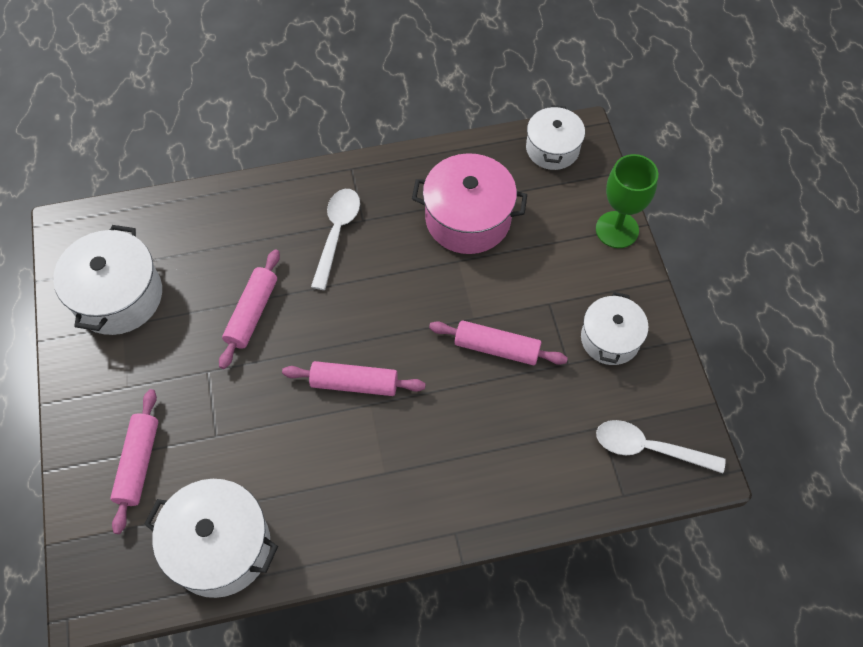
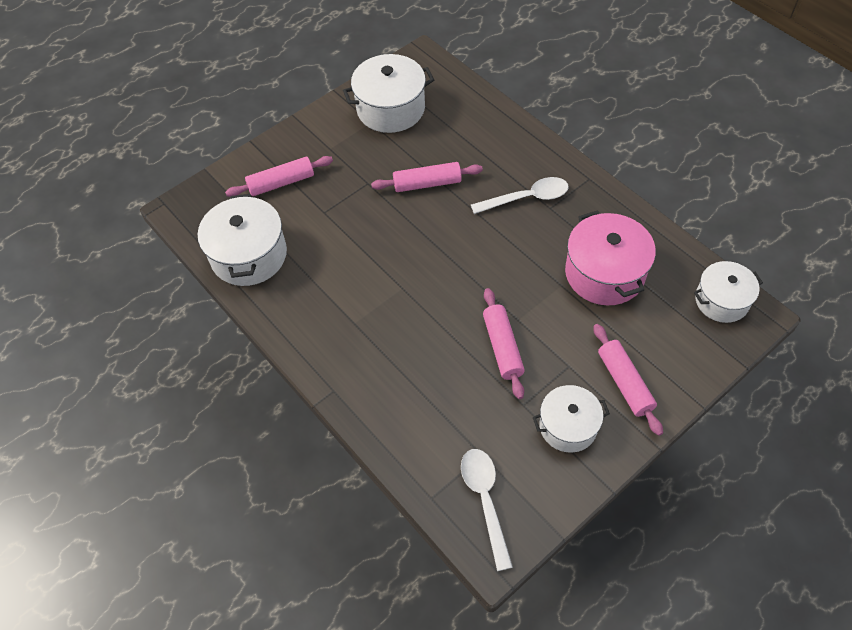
camera: 65 degrees right, 5 degrees down
(354, 384) = (412, 270): pink rolling pin -> pink rolling pin (624, 383)
(617, 230) = (679, 385): green goblet -> none

